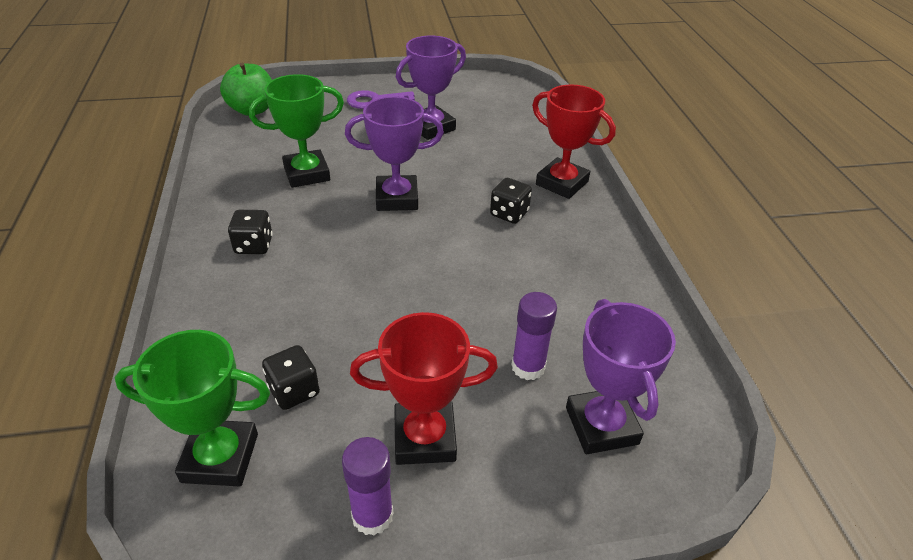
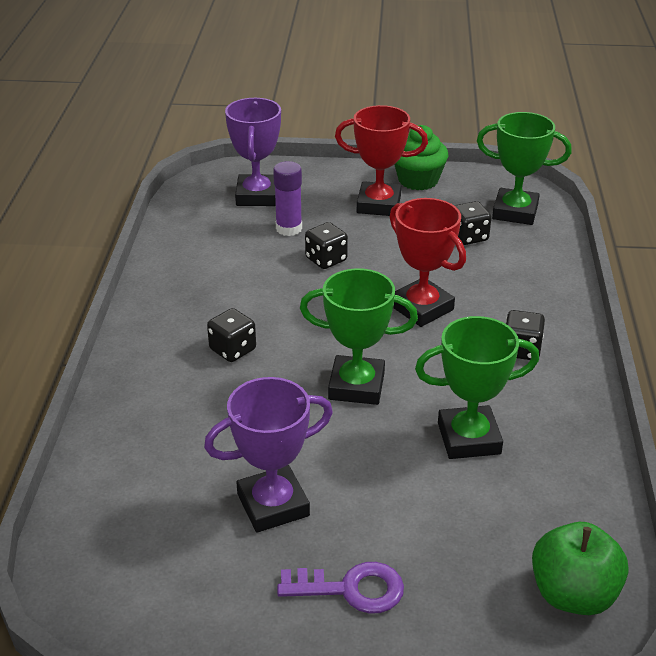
camera: 165 degrees left, 5 degrees down
(372, 515) = (418, 180): purple glue stick -> green cupcake
(397, 198) = (356, 386): purple trophy -> green trophy
(465, 324) = (326, 259): none -> black dice
(562, 183) = (144, 380): red trophy -> red trophy (421, 308)

